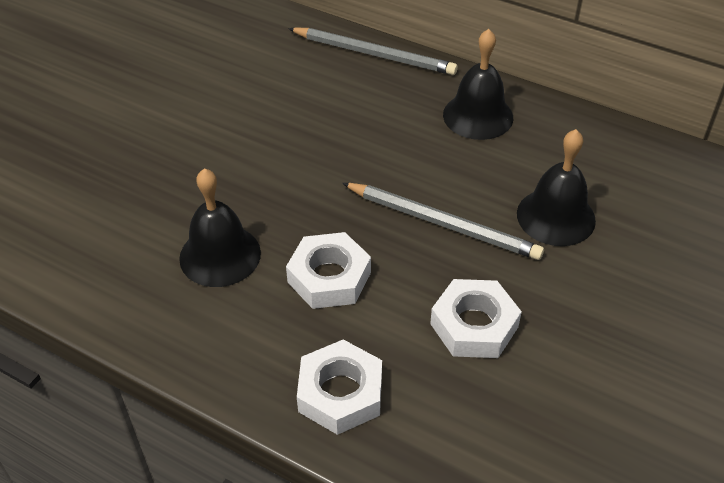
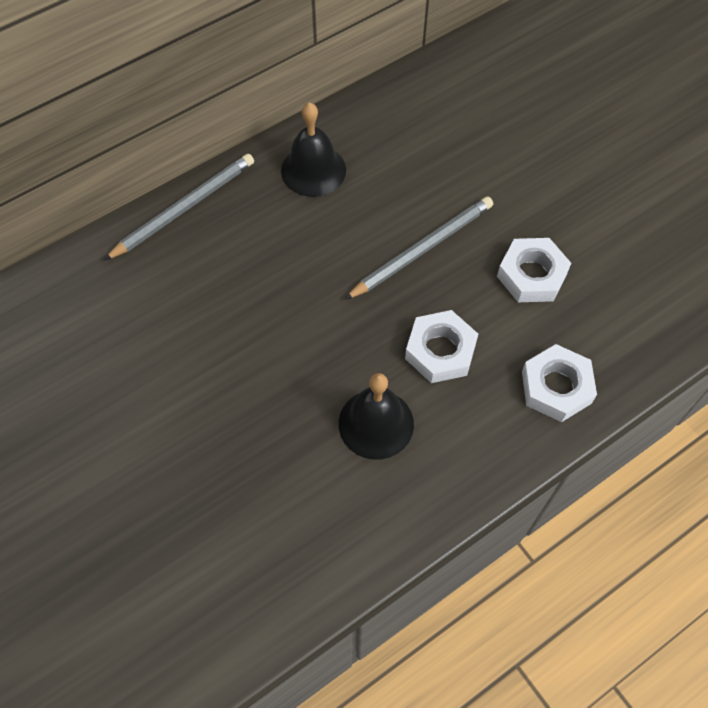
camera: 65 degrees left, 15 degrees up
(556, 216) = (452, 174): black bell -> none

